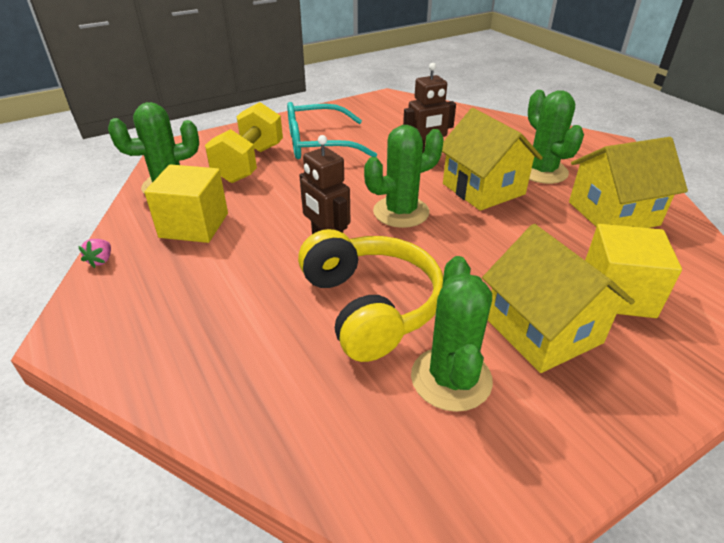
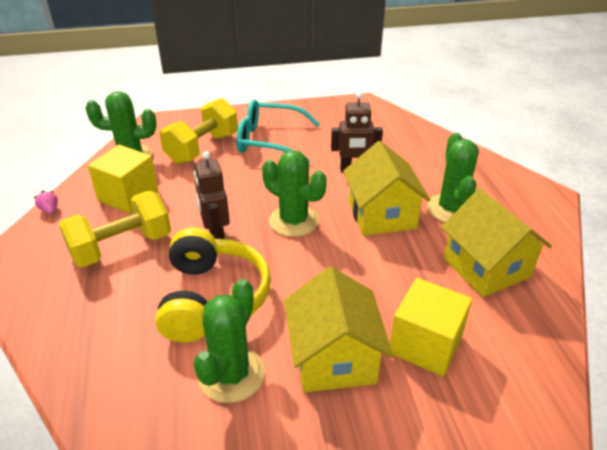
camera: 20 degrees right, 0 degrees up
(101, 260) = (50, 210): pink strawberry -> pink strawberry turned 120 degrees clockwise
(223, 279) = (121, 247): none -> yellow dumbbell
(401, 212) = (294, 221): green cactus -> green cactus turned 45 degrees clockwise
(613, 213) = (486, 267): yellow house -> yellow house turned 60 degrees clockwise

